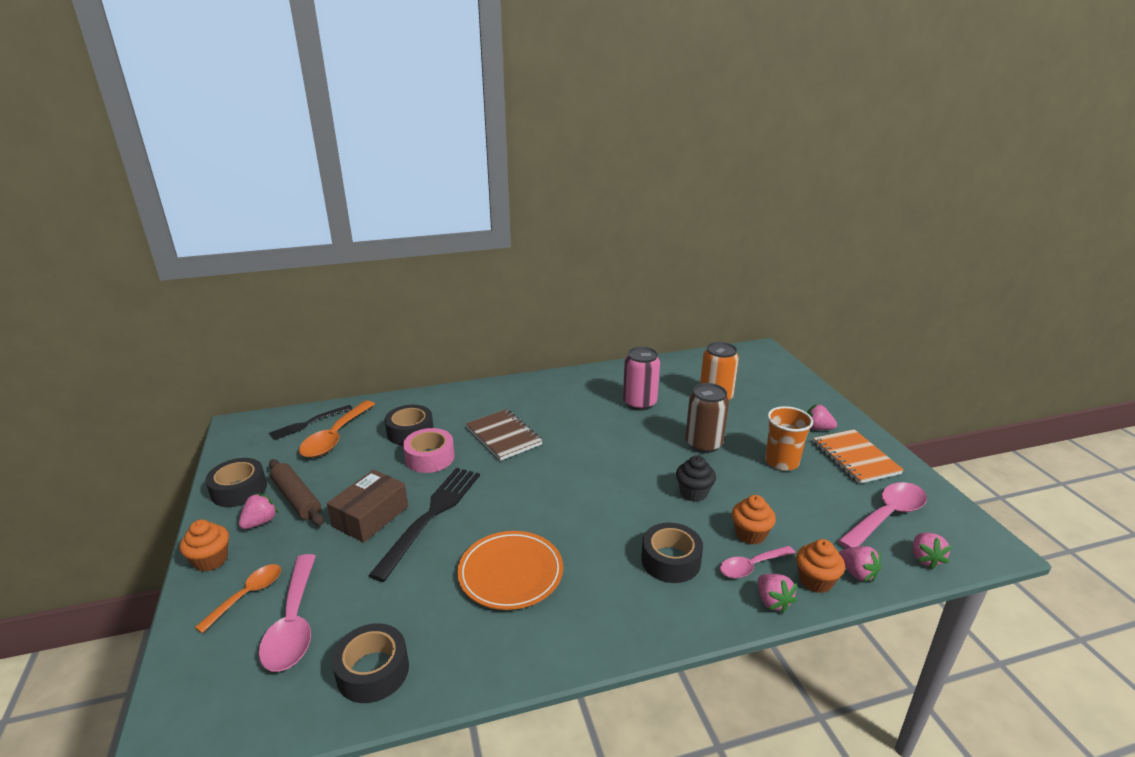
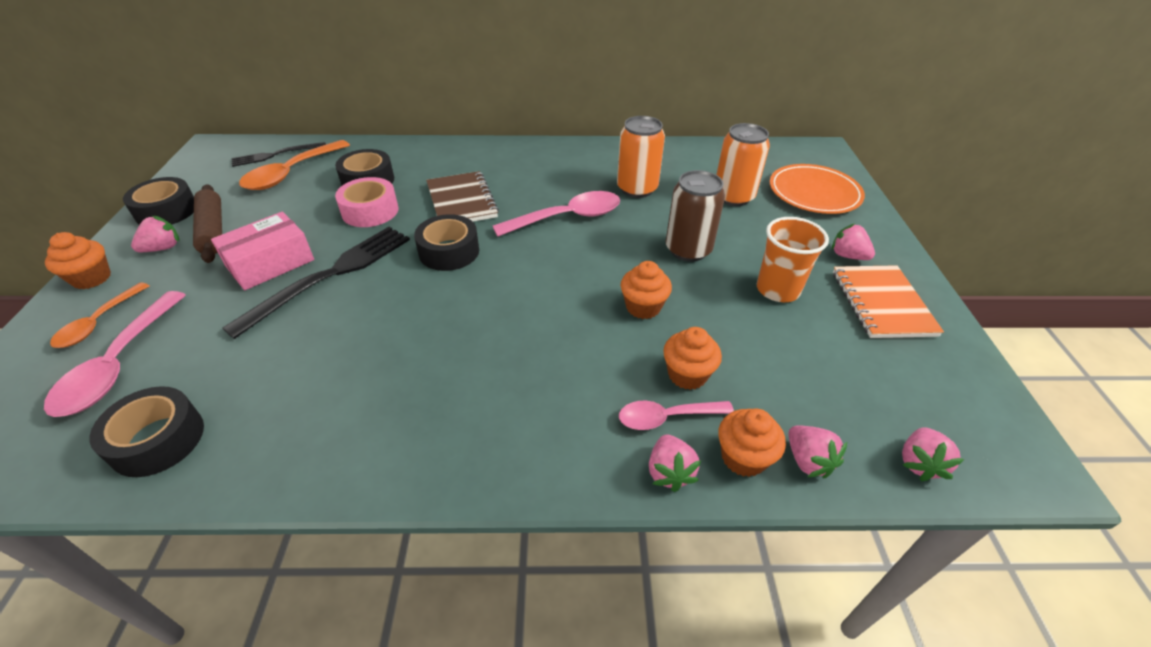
camera: 15 degrees right, 15 degrees up
(247, 595) = (98, 323): orange spoon -> orange spoon turned 150 degrees clockwise
(370, 516) = (270, 263): brown box -> pink box
(510, 573) = (373, 359): orange plate -> orange plate (814, 193)
(639, 403) = (637, 189): pink can -> orange can
(670, 560) = (567, 386): black tape -> black tape (449, 251)
(693, 493) = (643, 307): black cupcake -> orange cupcake
(886, 516) = (890, 390): pink spoon -> pink spoon (567, 217)

